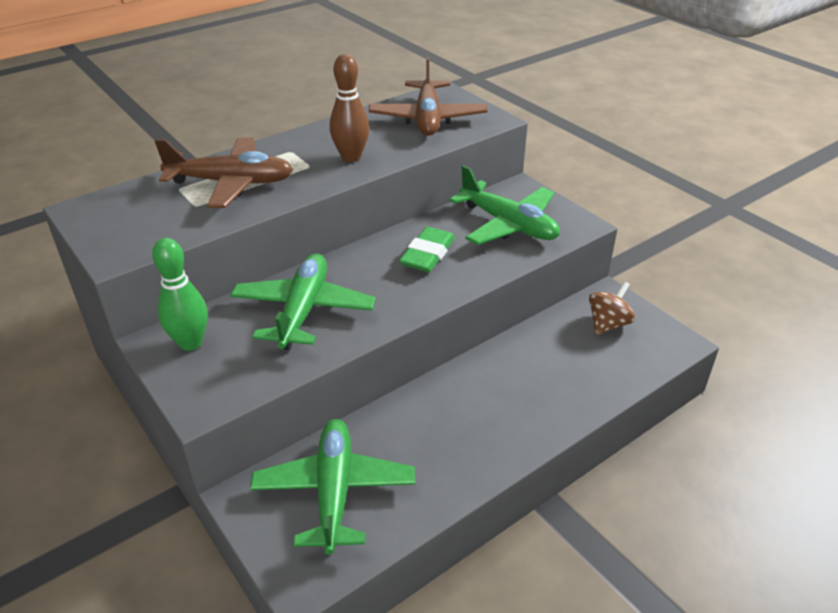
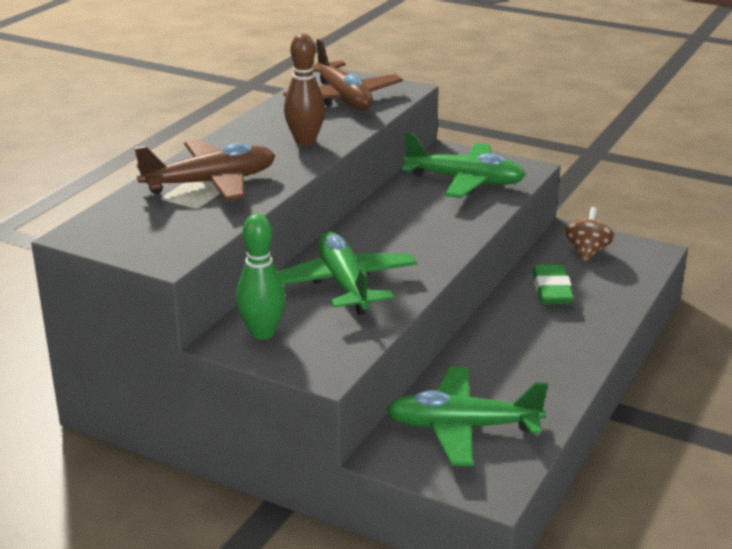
camera: 25 degrees left, 10 degrees down
(334, 491) = (462, 427): green plane -> green plane turned 60 degrees counterclockwise
(427, 254) = (415, 219): green eraser -> green eraser (551, 290)

